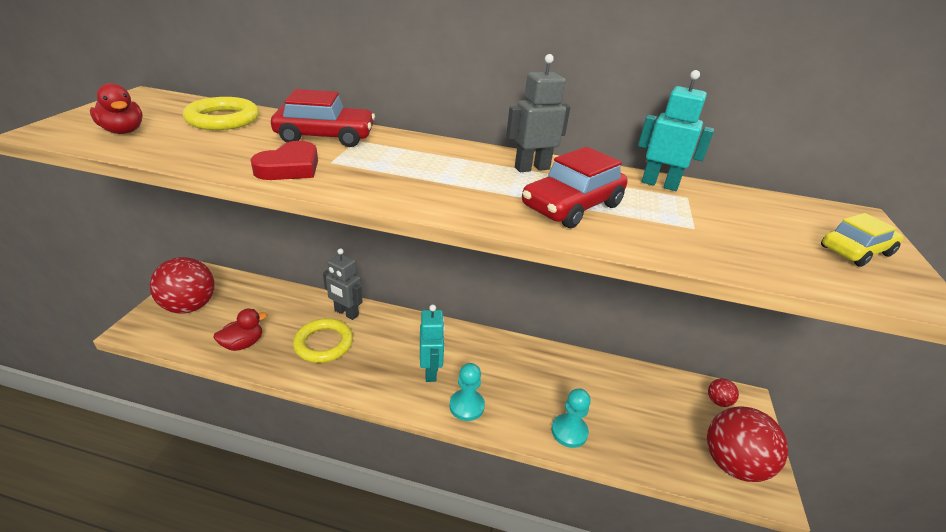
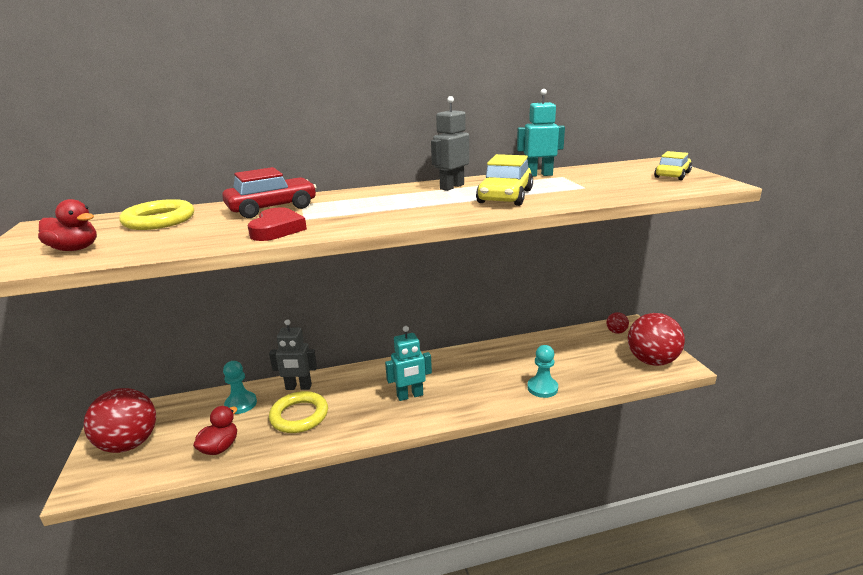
camera: 25 degrees left, 10 degrees down
(431, 371) = (410, 396): turquoise robot -> turquoise robot turned 105 degrees clockwise
(466, 406) = (458, 405): turquoise pawn -> turquoise pawn (241, 404)
(572, 206) = (505, 196): red car -> yellow car

